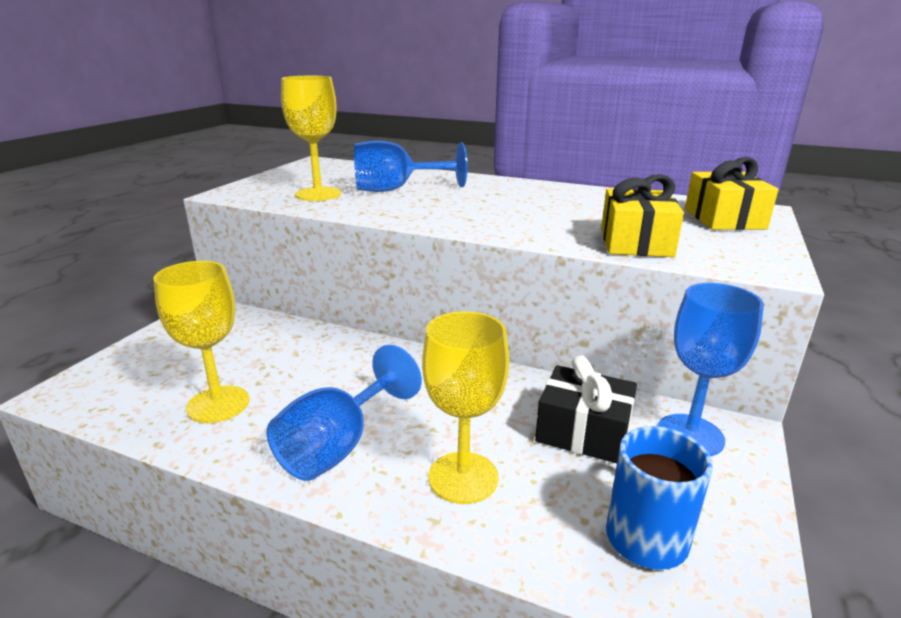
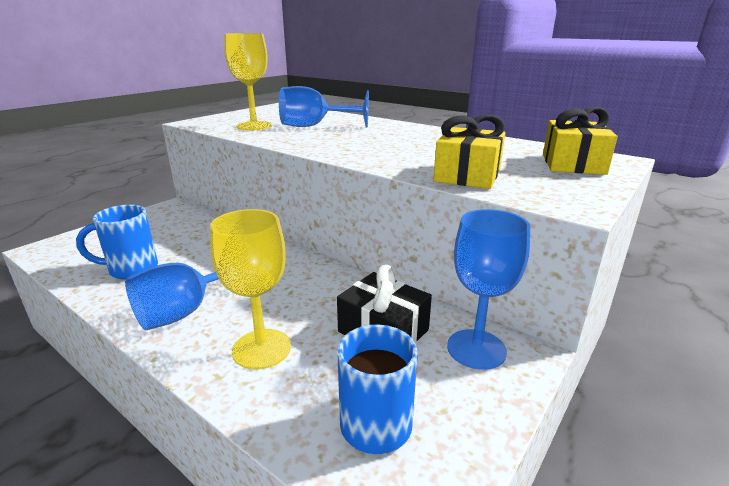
camera: 15 degrees right, 0 degrees up
(218, 404) = (131, 269): yellow goblet -> blue mug

